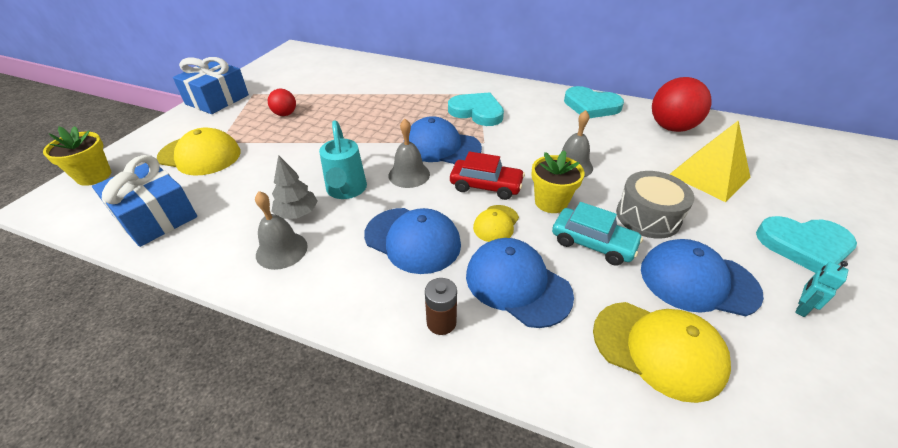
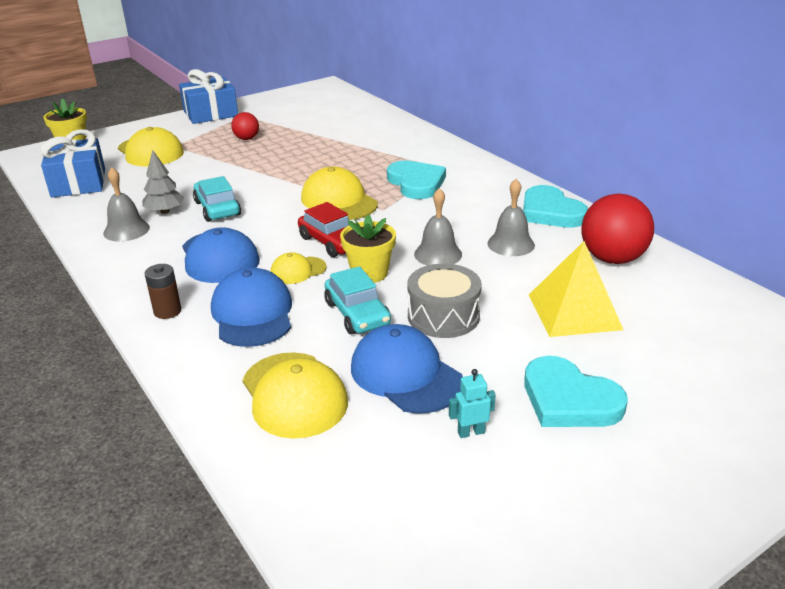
camera: 35 degrees right, 10 degrees down
(346, 191) = (217, 208): turquoise watering can -> turquoise car
(409, 174) = (281, 213): grey bell -> grey bell (511, 244)
(441, 146) = (339, 201): blue cap -> yellow cap

